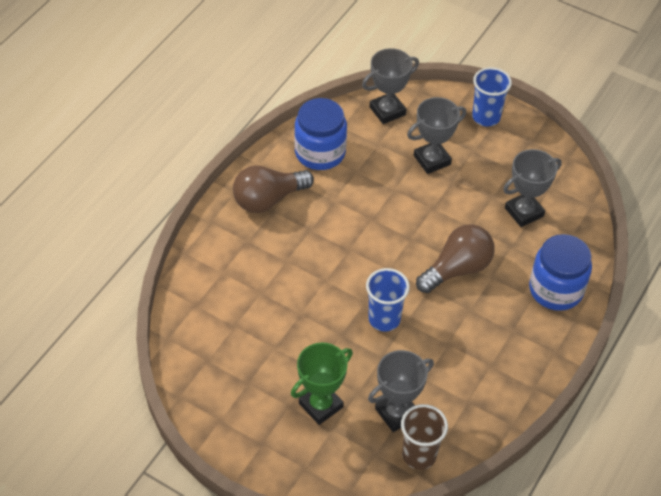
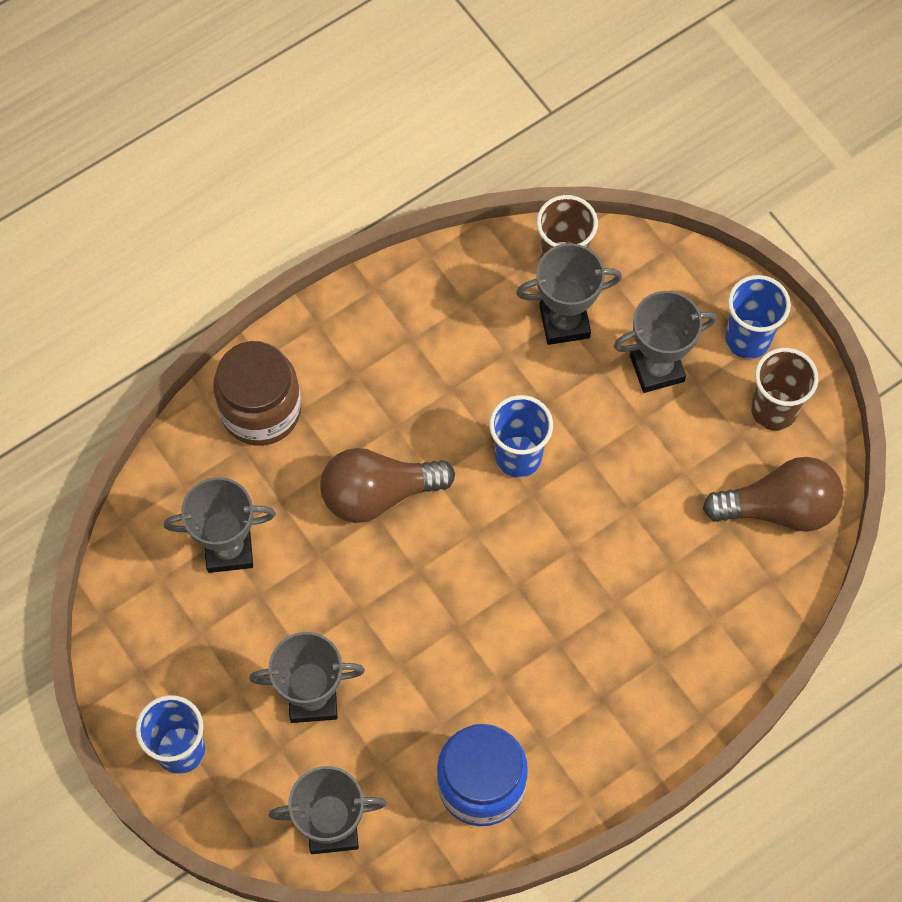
camera: 155 degrees left, 15 degrees up
(231, 406) = (774, 410): none -> brown cup
(266, 448) = (747, 339): none -> blue cup
(268, 199) = (599, 724): brown light bulb -> brown light bulb (779, 508)
(320, 405) = (657, 368): green trophy -> grey trophy
(555, 289) = (261, 410): blue jar -> brown jar

